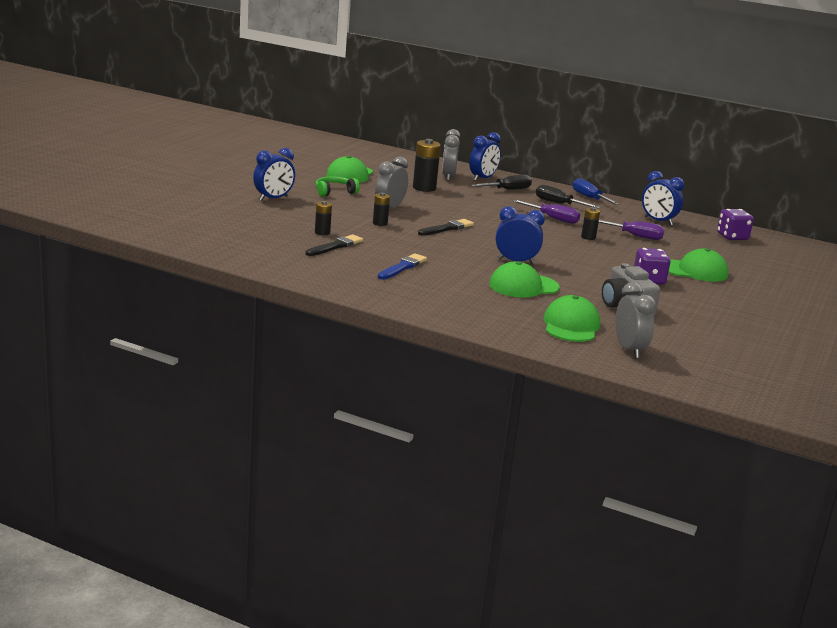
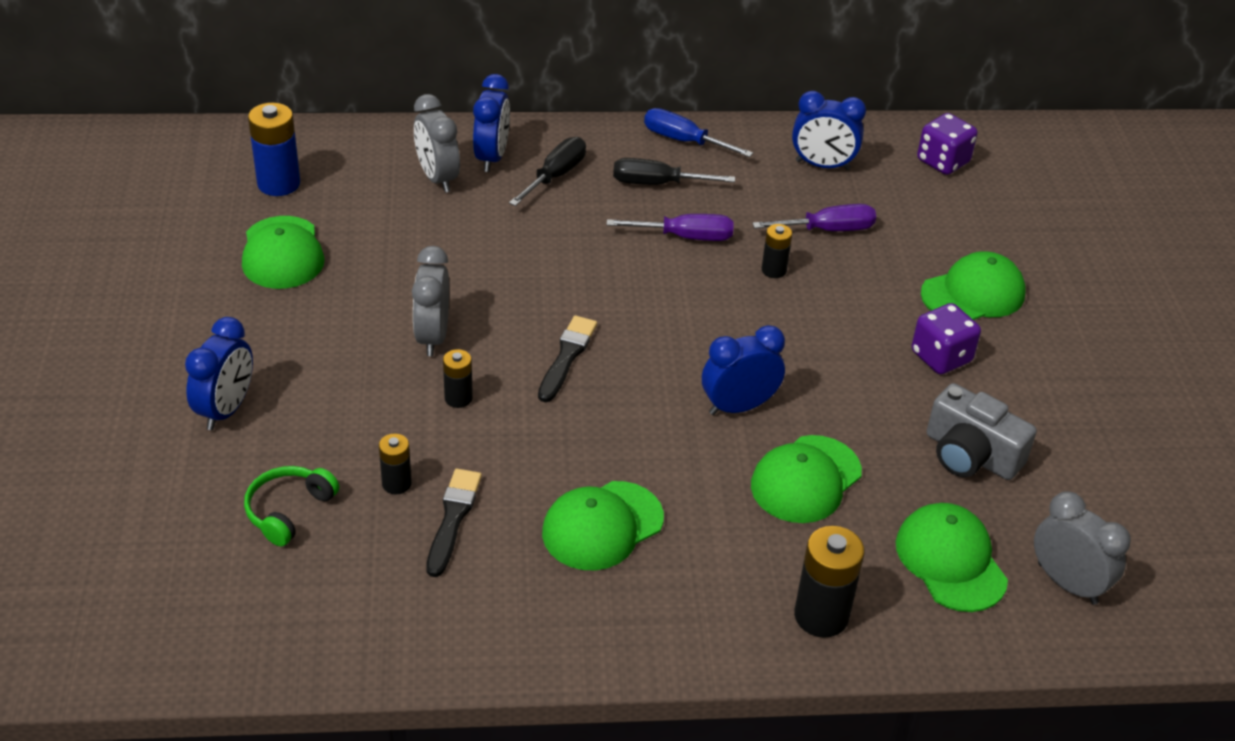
camera: 30 degrees left, 20 degrees up
(334, 192) = (305, 329): green headphones -> green headphones (288, 510)
(372, 160) = (279, 183): none -> blue battery
(402, 267) = (602, 526): blue brush -> green cap
(424, 188) = (431, 237): black battery -> black battery (821, 616)

